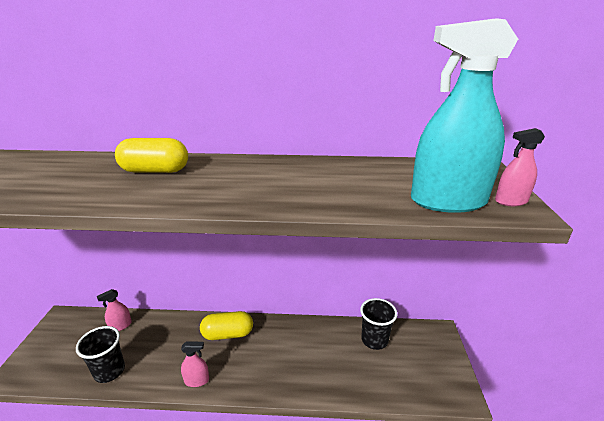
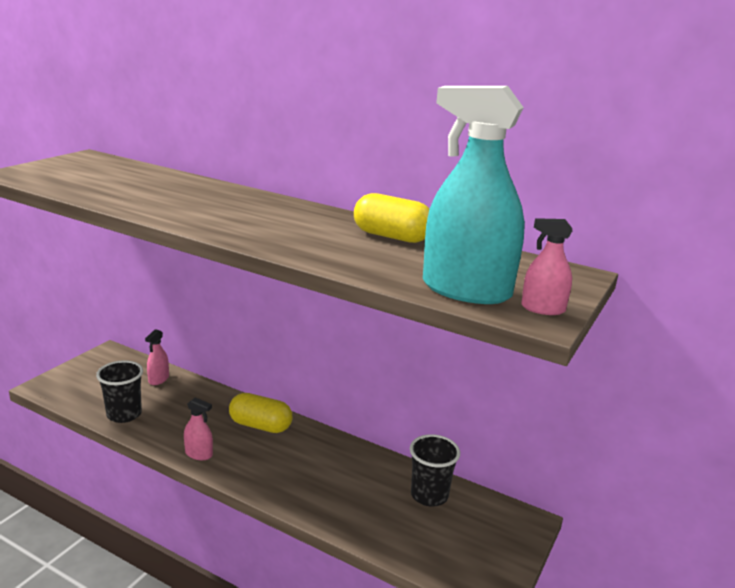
camera: 25 degrees right, 5 degrees down
(120, 326) = (158, 379): pink spray bottle -> pink spray bottle turned 60 degrees counterclockwise
(155, 171) = (210, 197): yellow capsule -> yellow capsule (391, 236)

